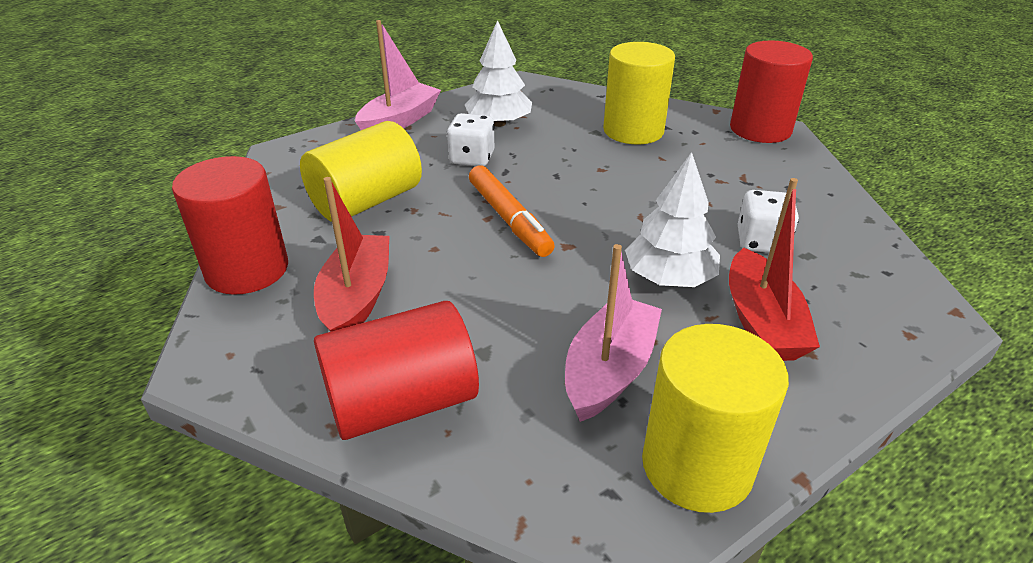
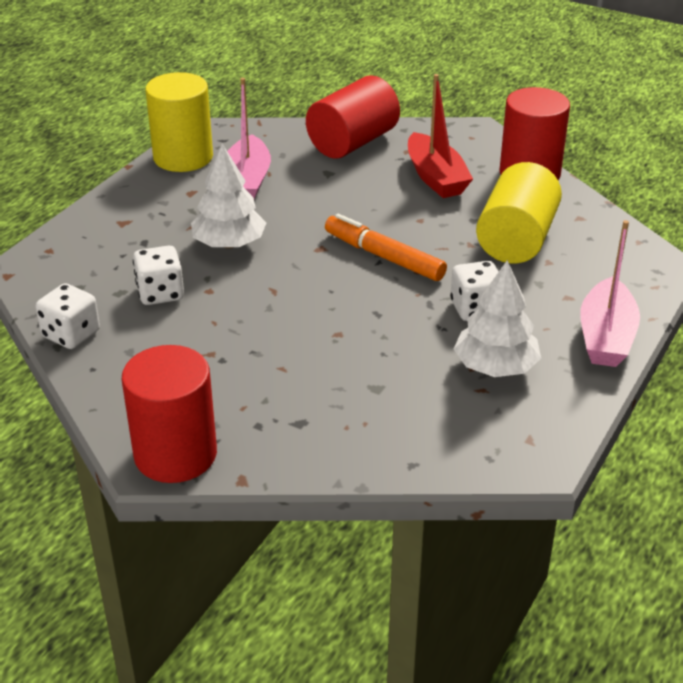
camera: 155 degrees right, 0 degrees up
(633, 131) = (333, 402): yellow cylinder -> none
(761, 322) = (155, 231): red boat -> none
(857, 225) = (71, 334): none -> white dice

